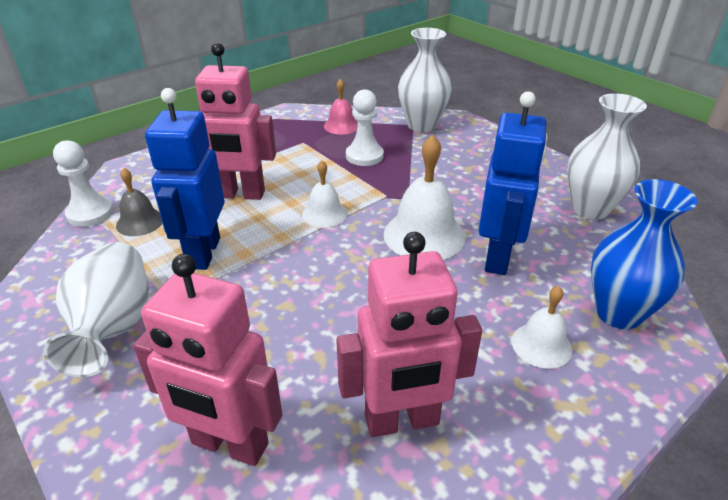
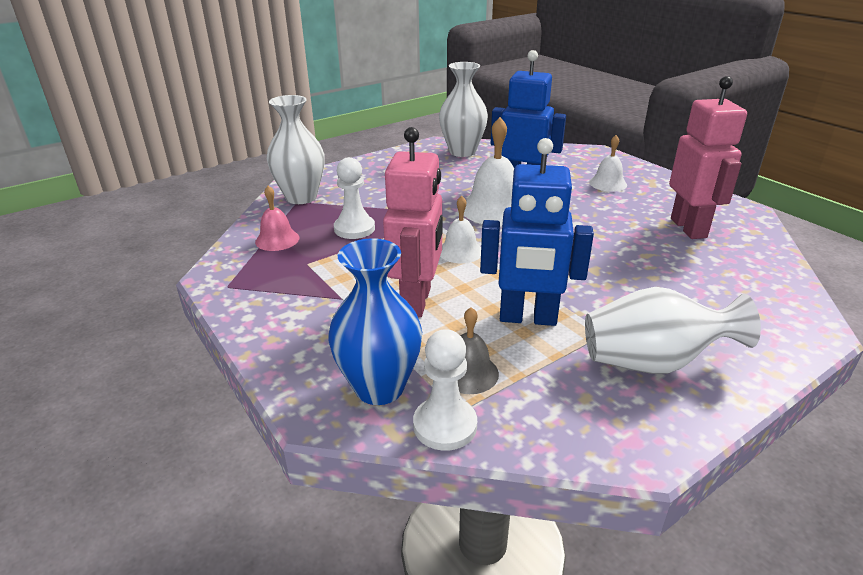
camera: 85 degrees left, 5 degrees down
(229, 444) = (742, 288): pink robot -> none
(618, 313) = (573, 160): blue vase -> blue vase (379, 387)

